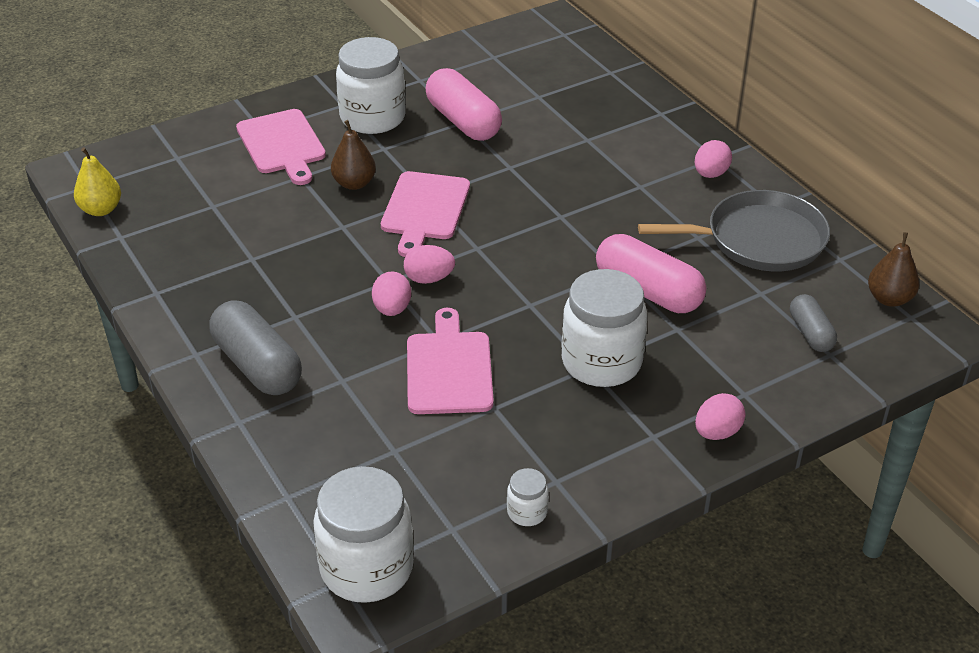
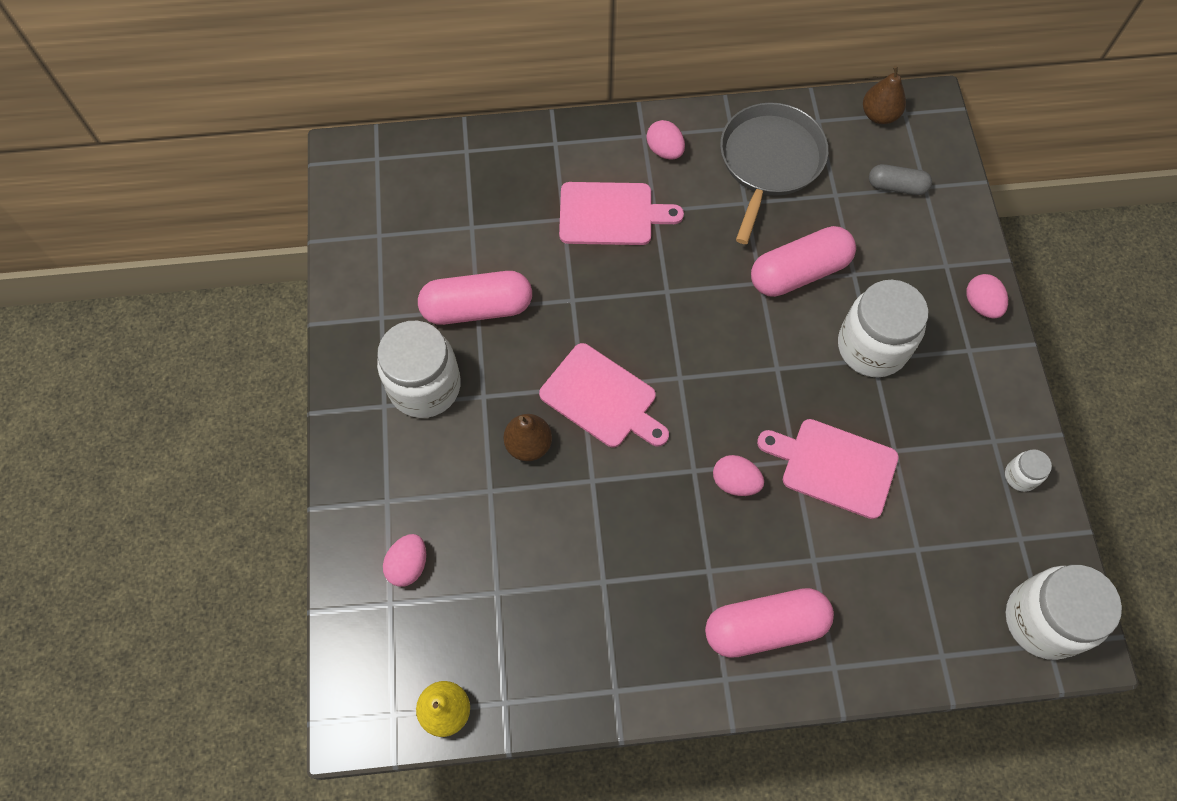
camera: 65 degrees left, 25 degrees up
(257, 365) = (765, 627): grey capsule -> pink capsule
(282, 145) = (425, 489): pink cutting board -> pink cutting board (611, 214)
(429, 279) = (706, 435): pink egg -> pink egg (408, 565)

